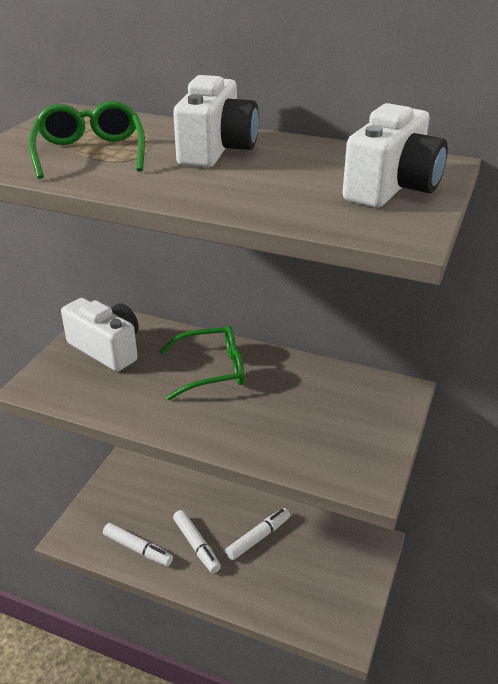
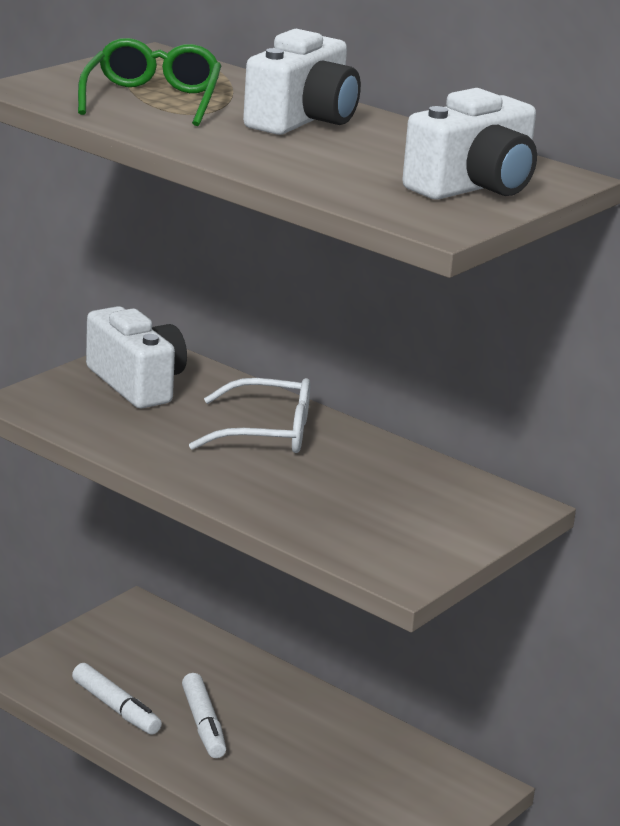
camera: 15 degrees right, 10 degrees down
(212, 370) = (267, 433): green glasses -> white glasses
(258, 538) = (300, 738): white marker -> none

